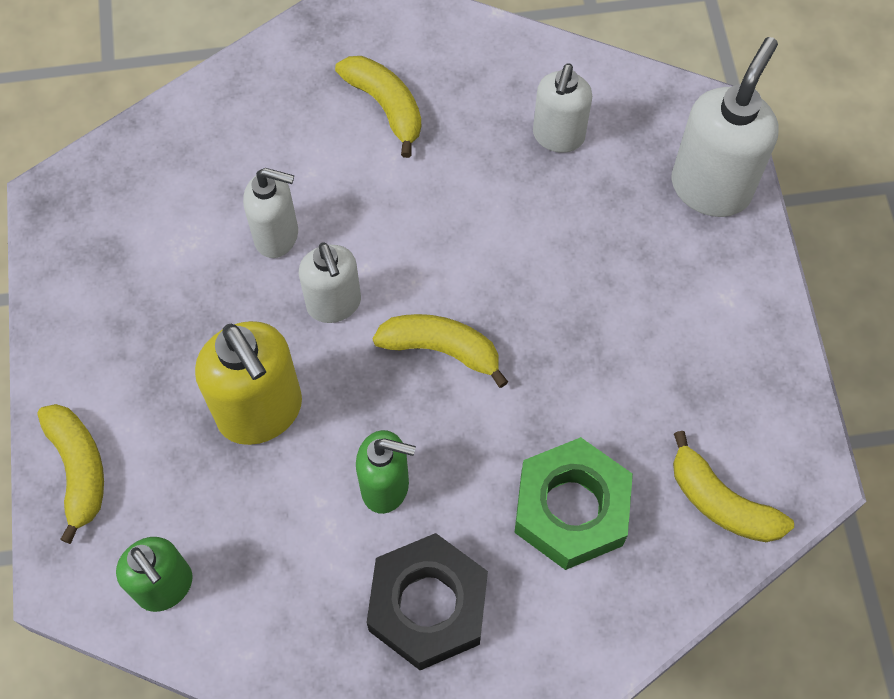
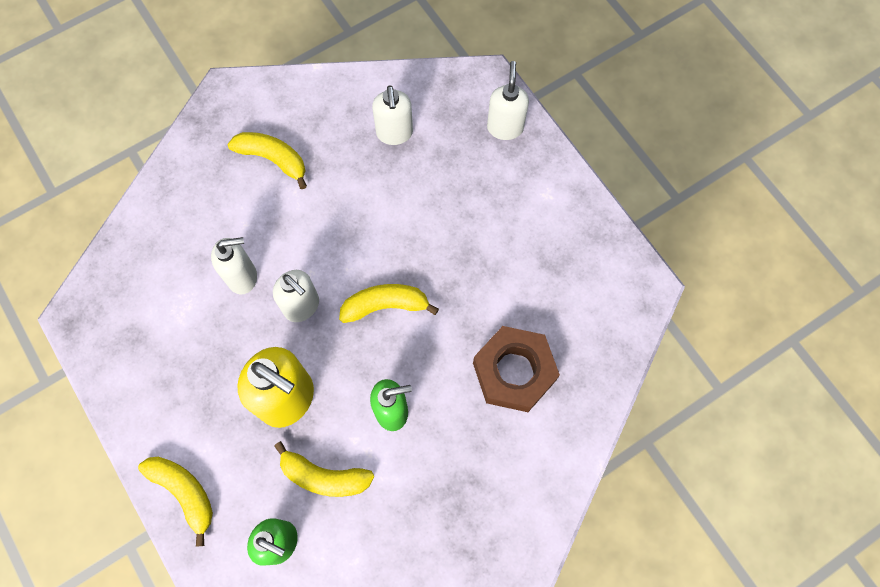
camera: 25 degrees left, 5 degrees up
(428, 606) = (454, 475): black nut -> none
(571, 509) = (514, 372): green nut -> brown nut
(711, 187) = (505, 127): white soap dispenser -> white soap dispenser, size x0.65
(721, 502) = (601, 326): yellow banana -> yellow banana (324, 476)

